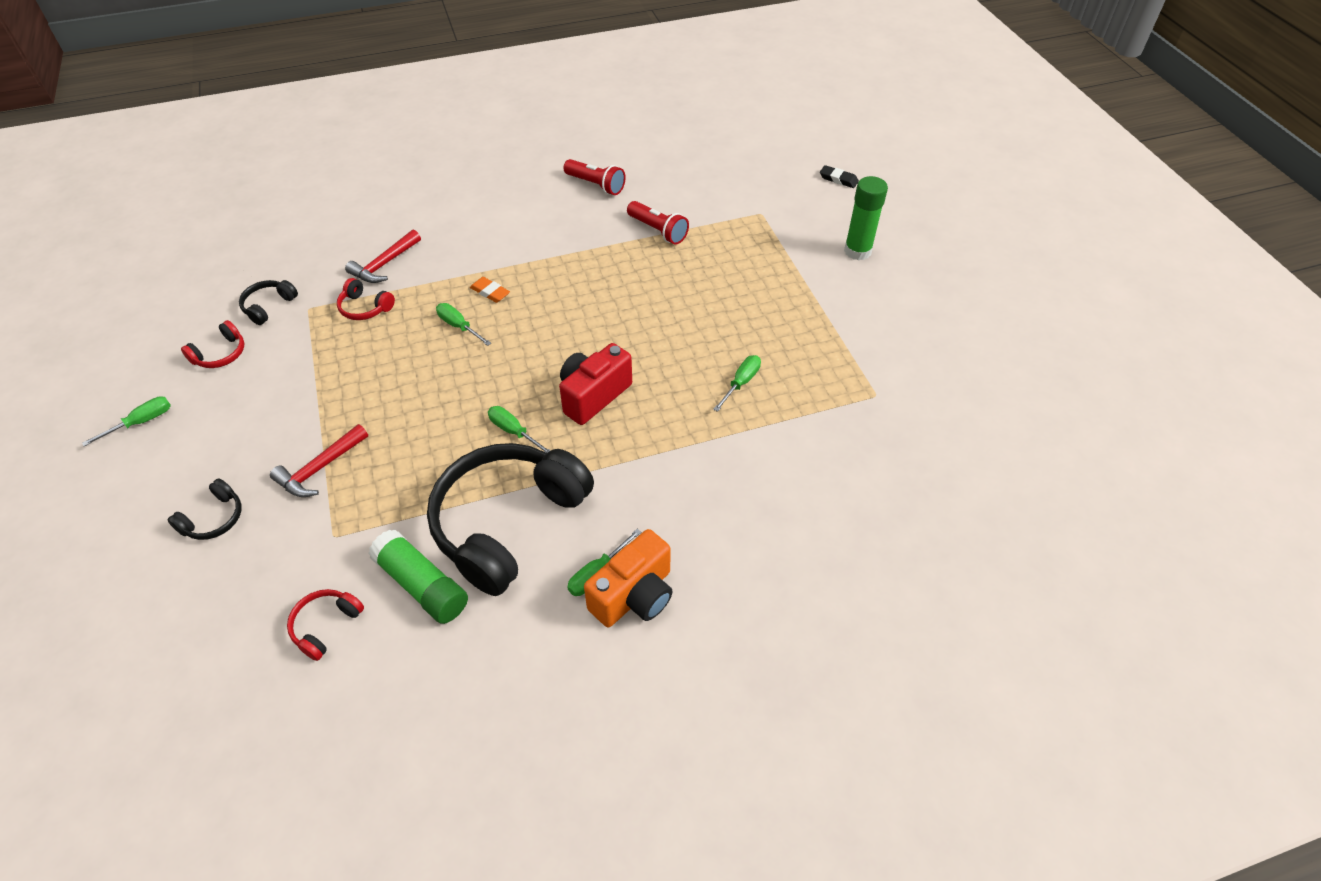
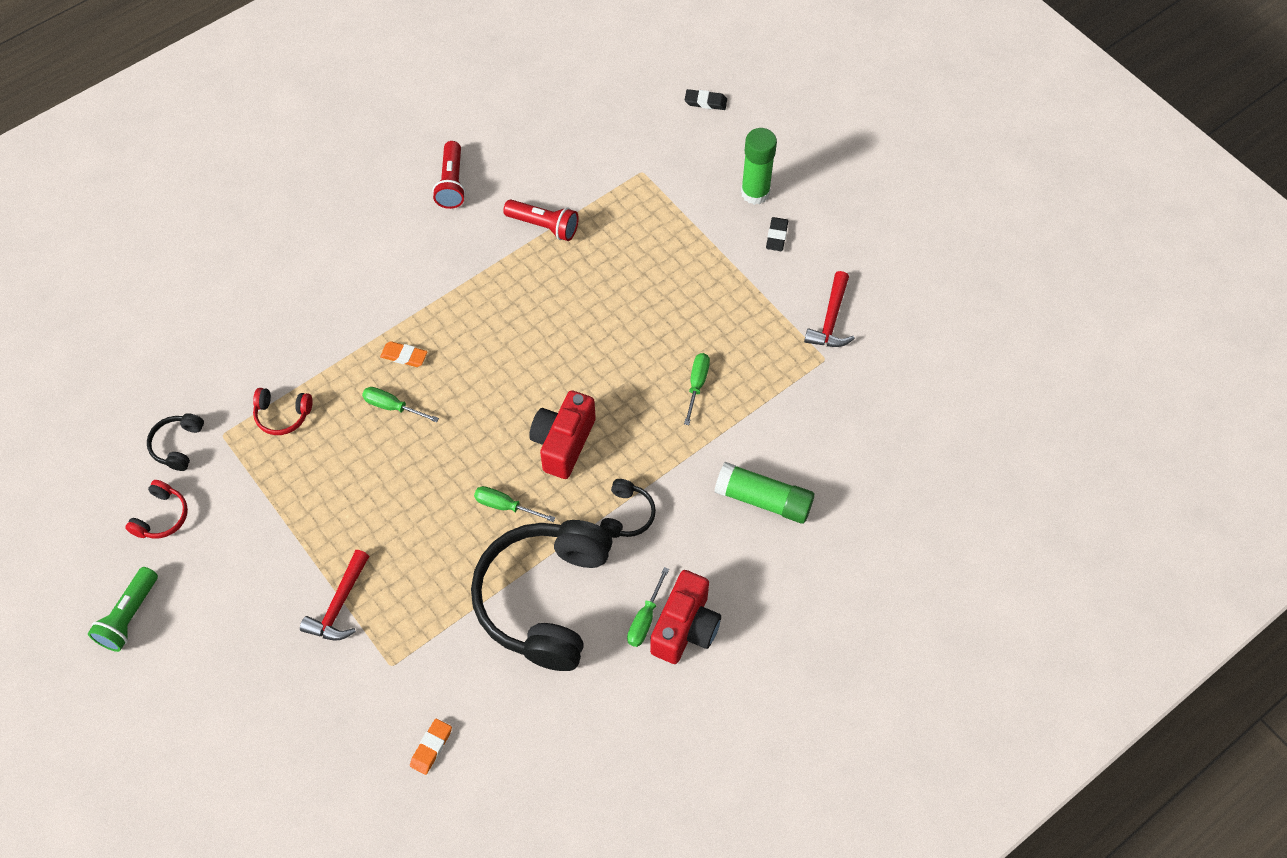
camera: 20 degrees left, 10 degrees up
(141, 422) = (129, 616): green screwdriver -> green flashlight
(214, 519) = (267, 688): black headphones -> black headphones (627, 515)
(326, 626) = (431, 747): red headphones -> orange eraser
(384, 264) = (273, 356): red hammer -> red hammer (831, 320)
(422, 585) = (496, 682): green glue stick -> green glue stick (763, 500)
(596, 185) = (451, 183): red flashlight -> red flashlight turned 75 degrees clockwise
(634, 596) = (685, 628): orange camera -> red camera
(865, 287) = (777, 236): none -> black eraser

